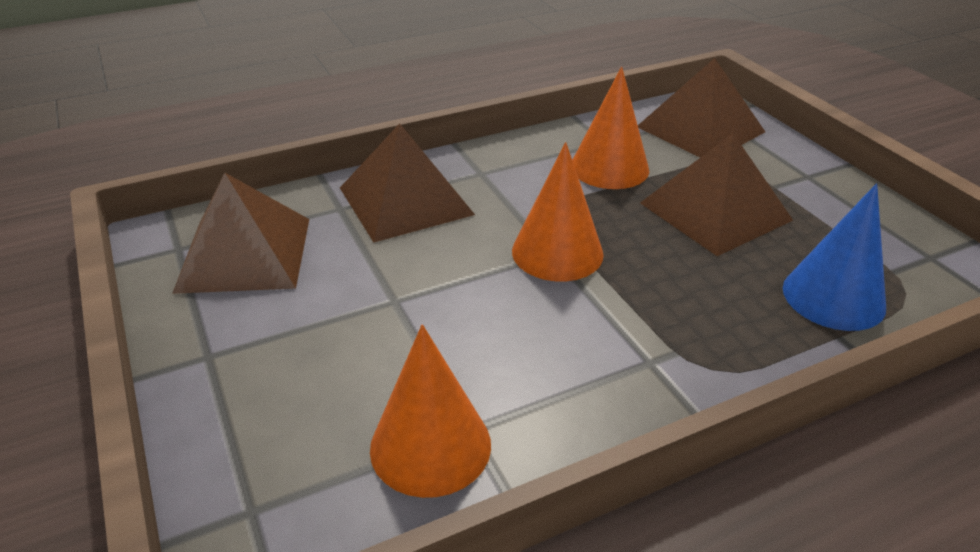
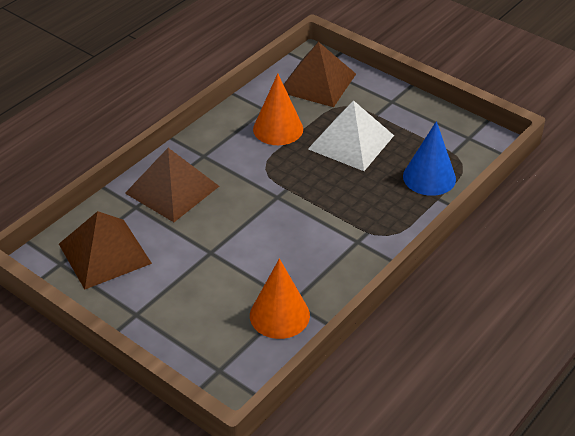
camera: 25 degrees left, 5 degrees up
(557, 252) = (280, 195): orange cone -> none
(715, 211) = (351, 142): brown pyramid -> white pyramid

